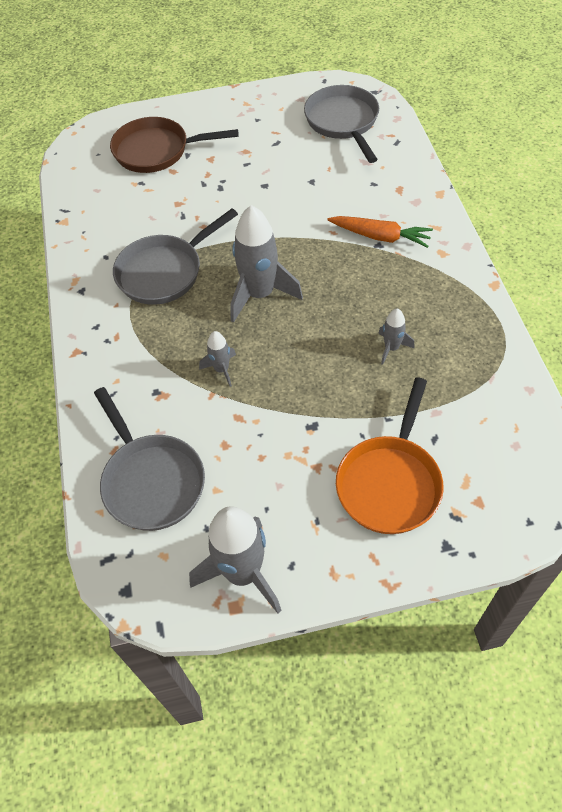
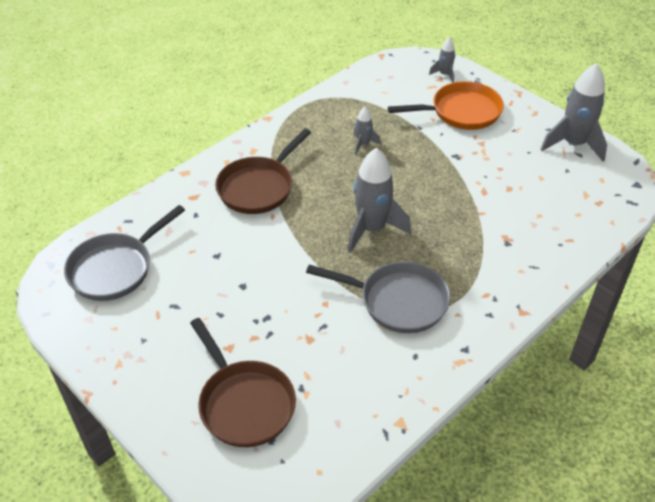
camera: 125 degrees left, 10 degrees down
(151, 481) = (568, 209): grey pan -> none
(221, 369) = (456, 217): grey rocket -> grey rocket (444, 75)
(380, 237) = (258, 187): orange carrot -> brown pan

